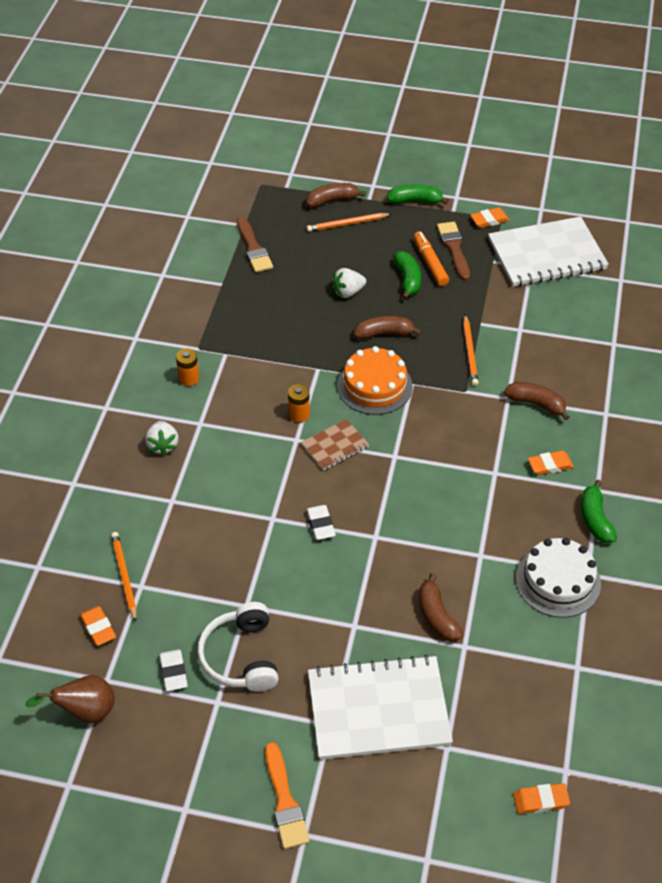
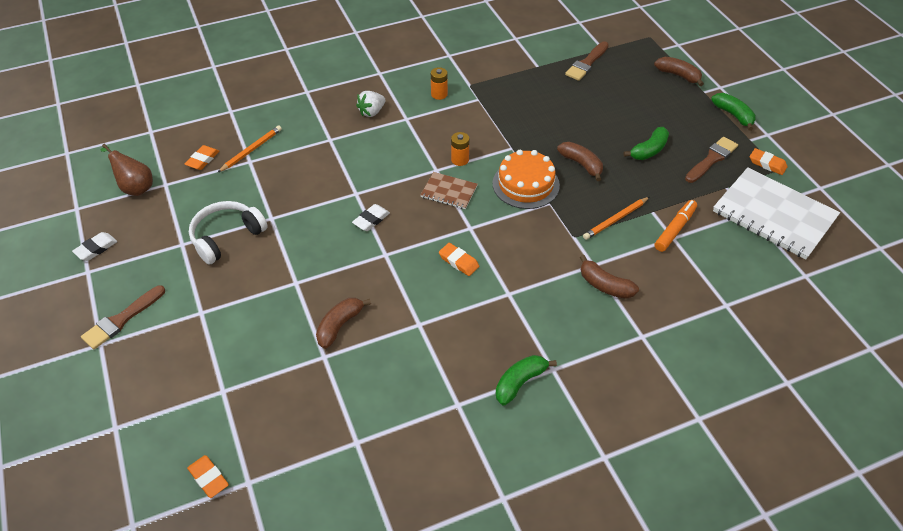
camera: 55 degrees right, 0 degrees up
(173, 672) = (192, 211): white eraser -> white eraser (96, 248)
(285, 801) = (121, 320): orange brush -> brown brush
(347, 224) = (665, 94): orange pencil -> none
(348, 292) = (600, 126): white strawberry -> none
(378, 709) = (230, 333): white notebook -> none
(430, 263) = (680, 154): orange marker -> orange marker (675, 229)
(536, 404) = (605, 285): brown banana -> brown banana turned 135 degrees clockwise
(550, 465) = (549, 325): orange eraser -> orange eraser (458, 261)
(558, 581) = (434, 387): white cake -> none

